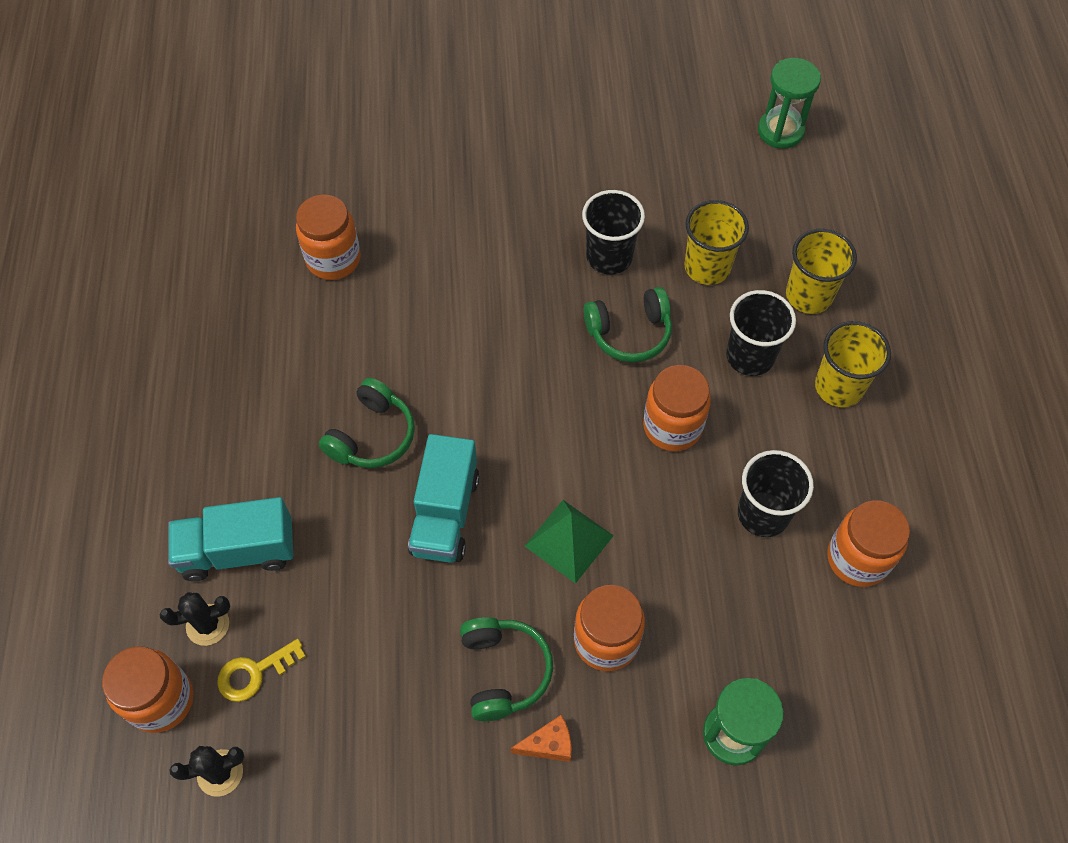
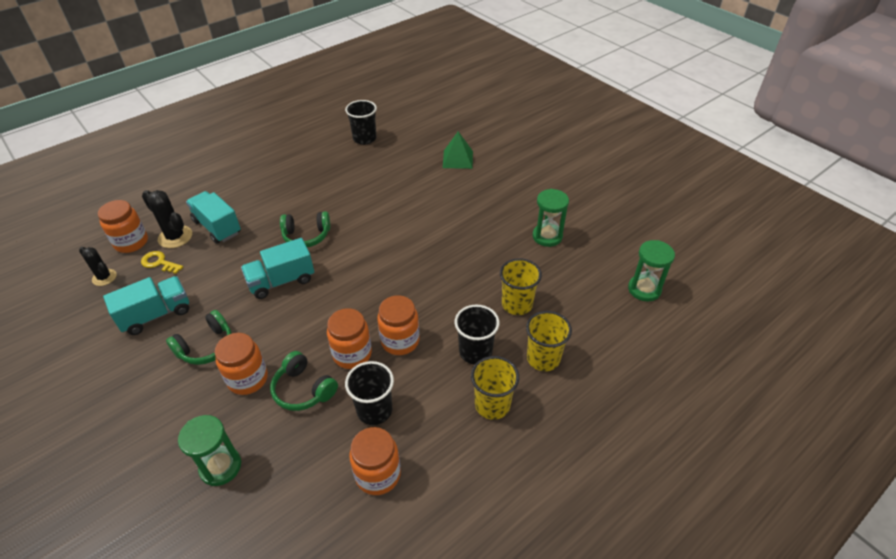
camera: 55 degrees right, 15 degrees down
(208, 625) = (175, 237): black cactus -> black cactus, size x1.52
(333, 259) = (391, 177): orange jar -> orange jar (352, 354)
(379, 719) = (156, 315): none -> turquoise truck
(548, 744) = (173, 385): orange cheese -> none
(569, 540) = (298, 334): green pyramid -> green pyramid (458, 159)
(609, 257) = (483, 263): black cup -> black cup (364, 139)
(618, 161) = (547, 236): none -> green hourglass
(629, 333) = (444, 294): green headphones -> green headphones (303, 389)

